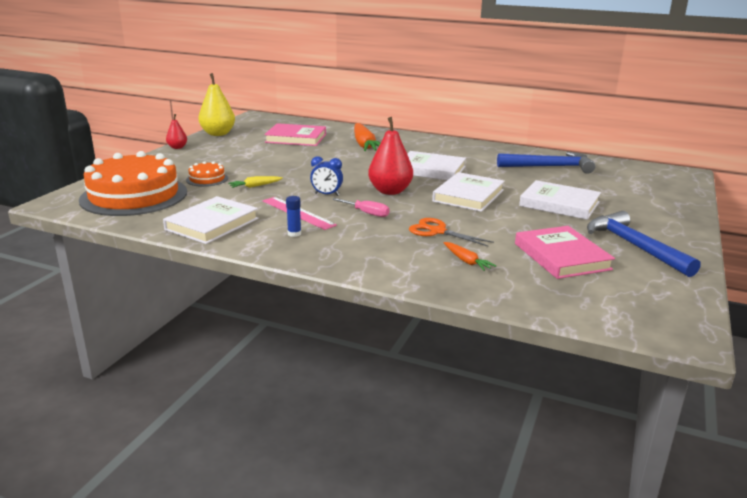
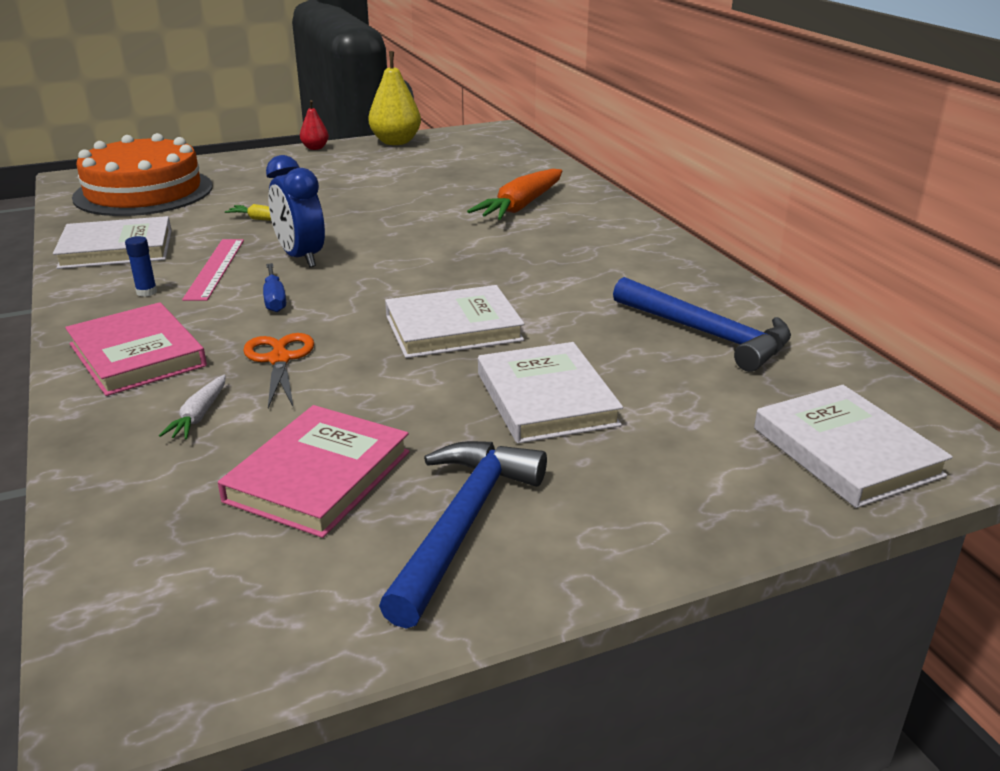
camera: 45 degrees right, 5 degrees up
(207, 179) = (245, 195): orange cake -> none
(296, 138) = (463, 172): pink book -> pink book (137, 355)
(326, 194) = (300, 257): blue clock -> blue clock, size x1.62
(367, 213) = (274, 299): pink screwdriver -> blue screwdriver
(390, 191) = (377, 281): red pear -> none
(431, 170) = (509, 271): white book -> white book (846, 451)
(466, 261) = (199, 415): orange carrot -> white carrot

